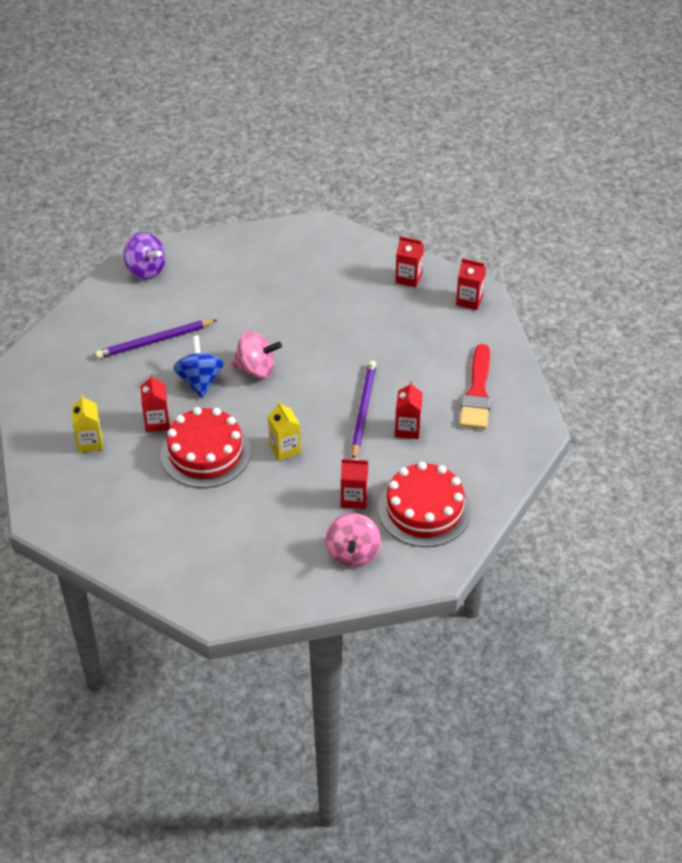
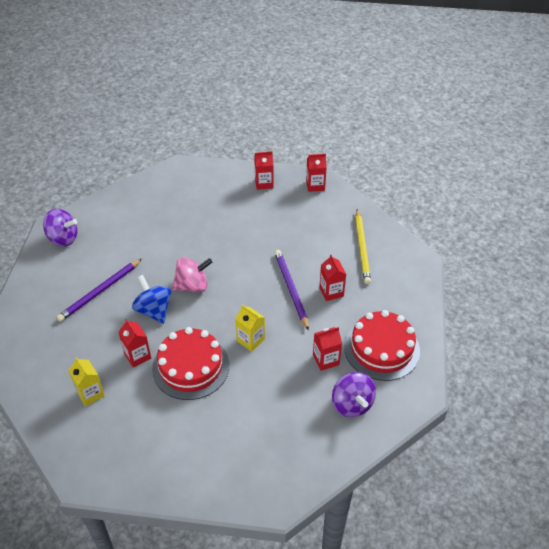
camera: 25 degrees left, 0 degrees up
(353, 553) = (352, 404): pink spinning top -> purple spinning top
(477, 392) = (362, 248): red brush -> yellow pencil

